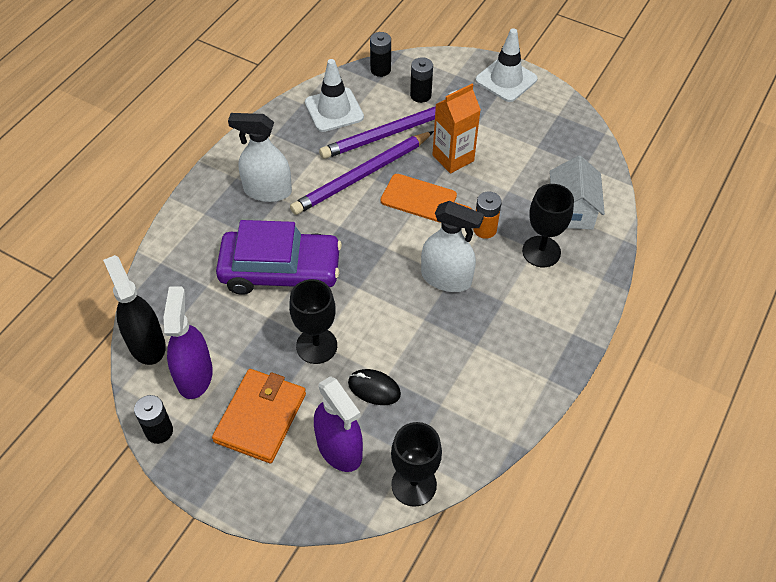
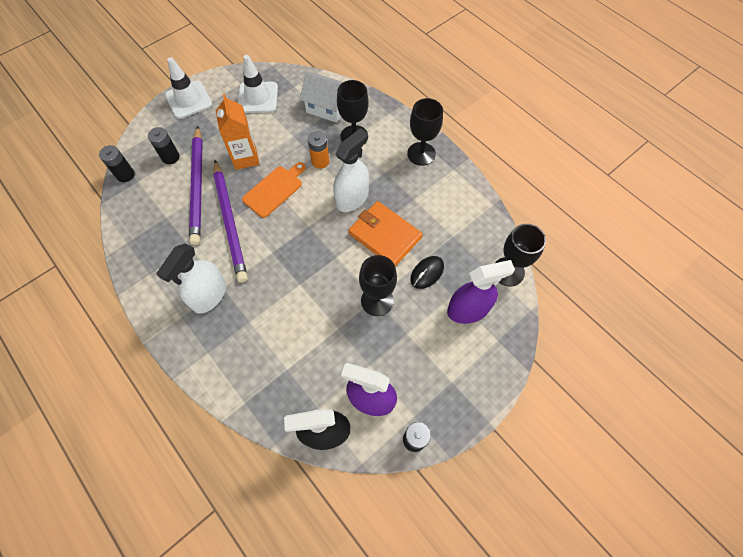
camera: 70 degrees left, 10 degrees up
(260, 417) = (426, 357): orange wallet -> orange wallet (384, 235)
(281, 271) = (297, 307): purple car -> none
(334, 110) = (149, 221): white traffic cone -> white traffic cone (258, 97)
(553, 333) = (421, 154): none -> black goblet

